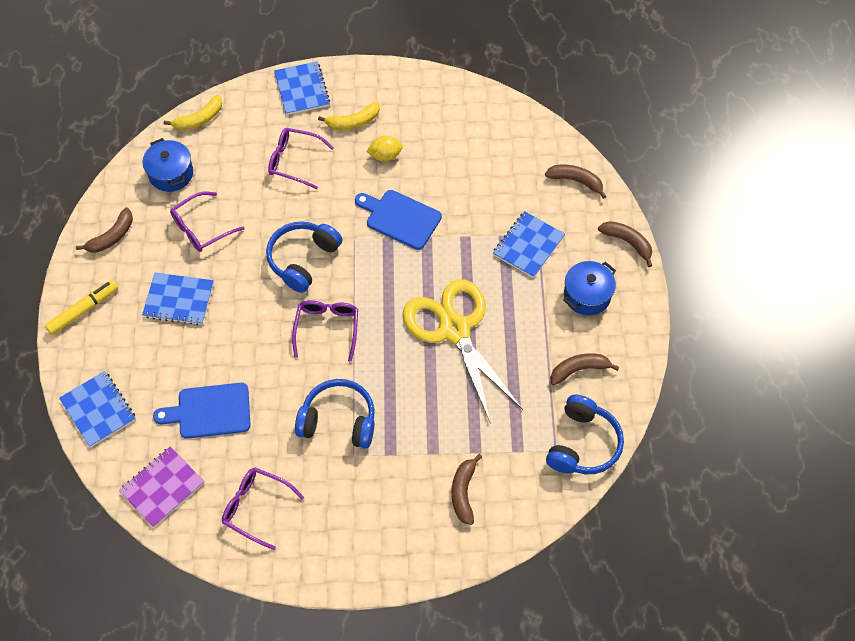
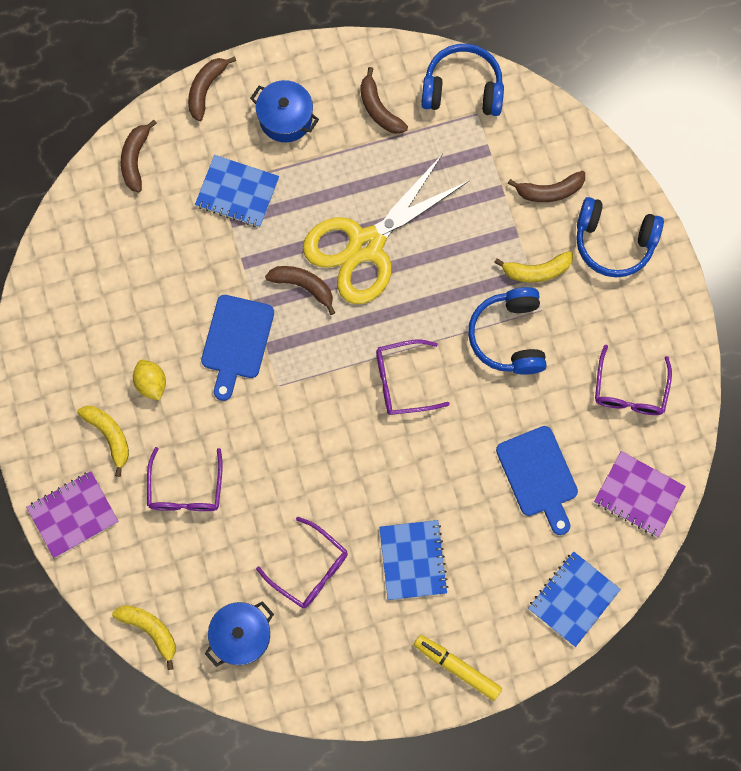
camera: 105 degrees left, 15 degrees up
(112, 237) = (350, 673): brown banana -> brown banana (303, 286)
(302, 89) = (73, 515): blue notebook -> purple notebook
(303, 259) = (321, 435): blue headphones -> blue headphones (613, 242)
(391, 460) = (536, 271): none -> yellow banana

